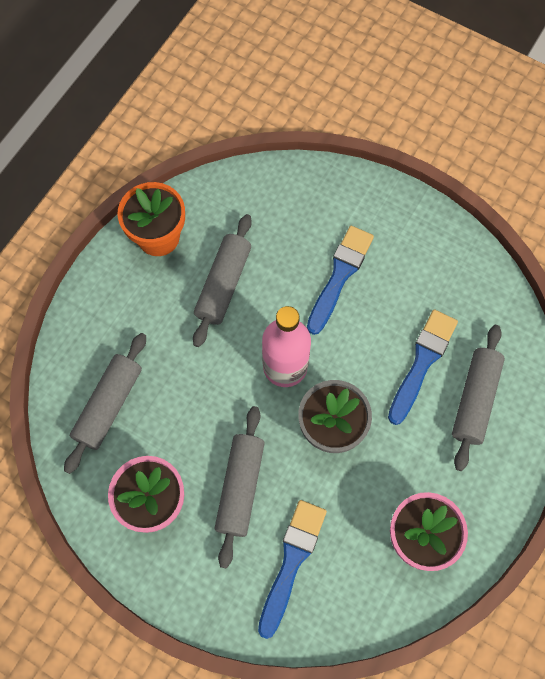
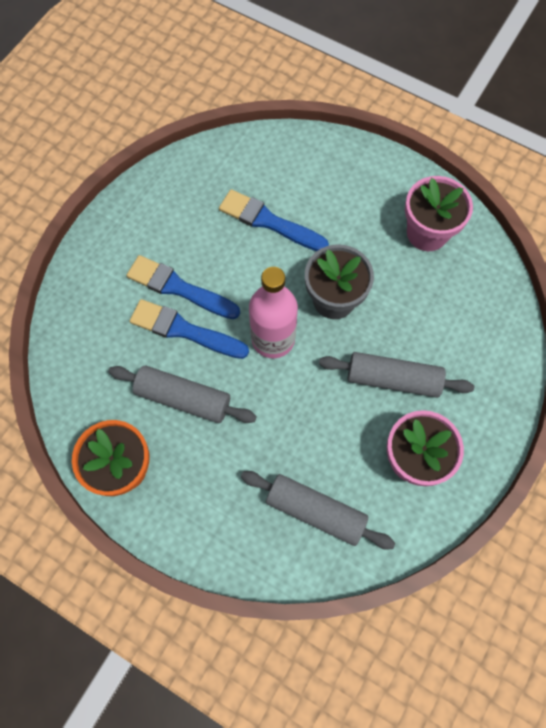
camera: 90 degrees left, 0 degrees up
(291, 561) = (457, 334): blue brush -> blue brush (184, 330)
(474, 399) = (303, 183): grey rolling pin -> none

